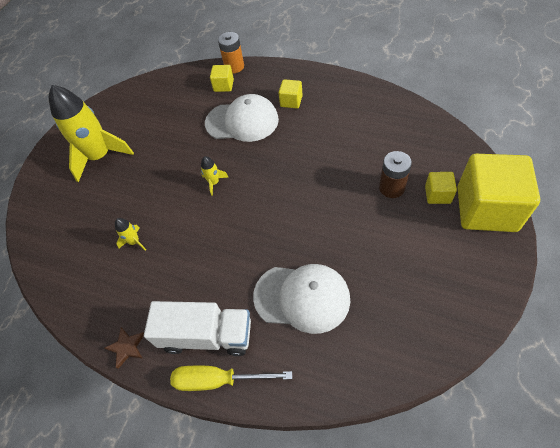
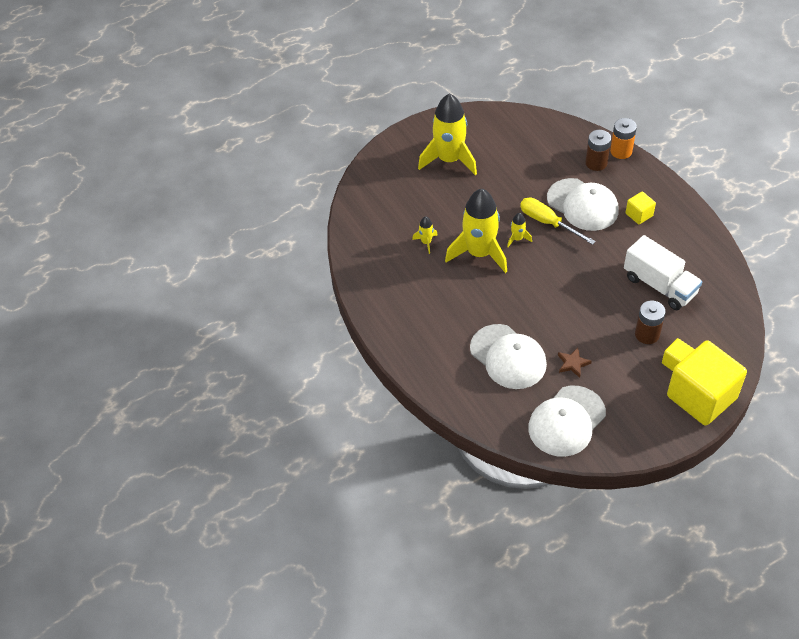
camera: 35 degrees right, 5 degrees down
(127, 347) = (371, 306): brown star -> brown star (573, 363)
(192, 218) = (479, 253): none -> yellow rocket
(207, 335) = (426, 334): white truck -> white truck (659, 285)
(218, 380) = (412, 364): yellow screwdriver -> yellow screwdriver (548, 223)
(223, 85) = (596, 163): yellow cube -> brown battery
(412, 321) = (566, 421): none -> white cap

